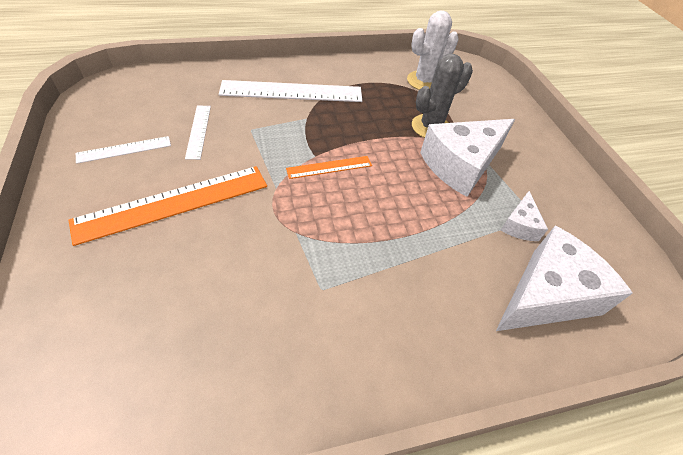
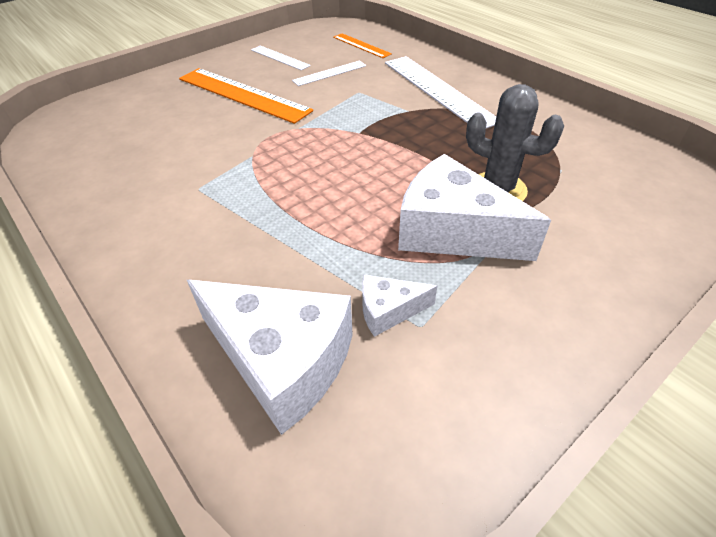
camera: 70 degrees right, 5 degrees down
(329, 167) = (351, 145): orange ruler -> orange ruler (361, 45)
(424, 81) = (587, 160): white cactus -> none

